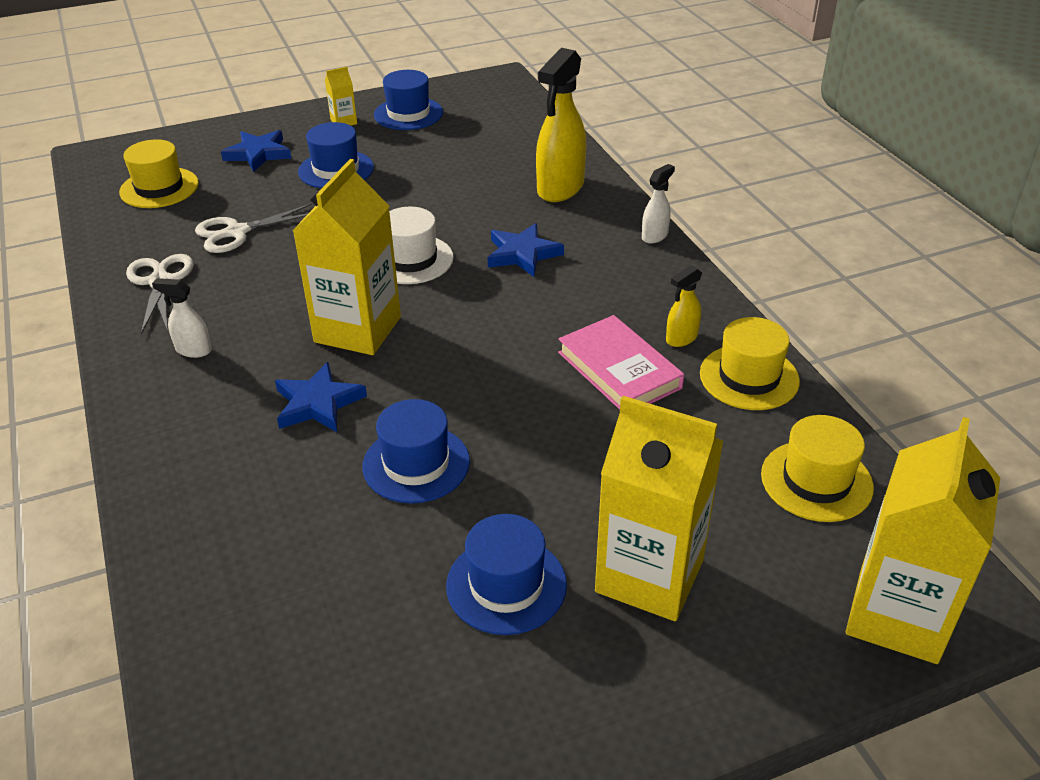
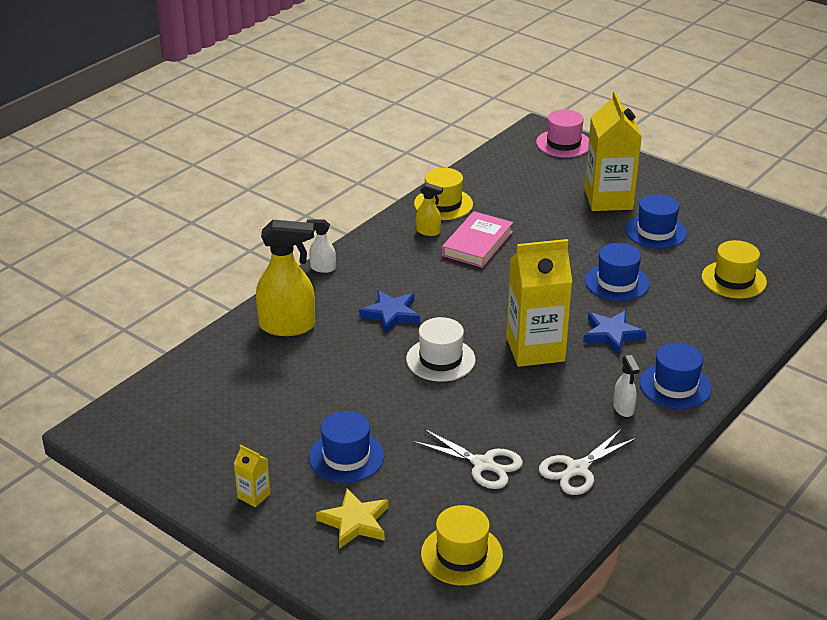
camera: 120 degrees left, 5 degrees down
(258, 154) = (355, 522): blue star -> yellow star
(408, 114) = (210, 459): blue hat -> blue hat (675, 386)
(816, 481) = (504, 172): yellow hat -> yellow hat (733, 280)
(897, 615) = (563, 143): yellow carton -> pink hat

